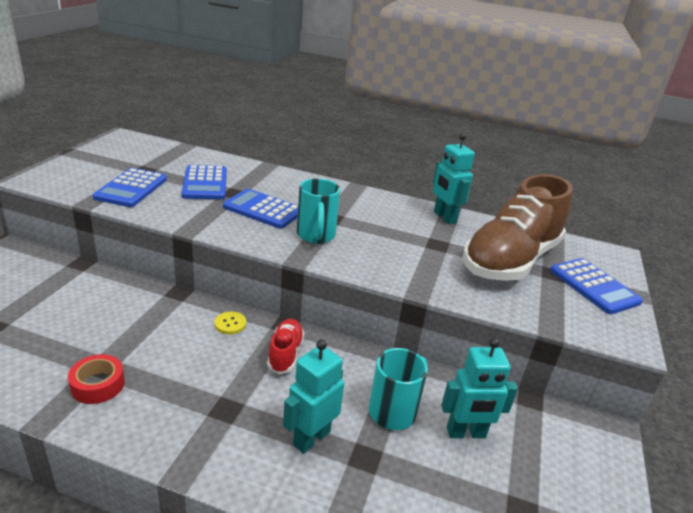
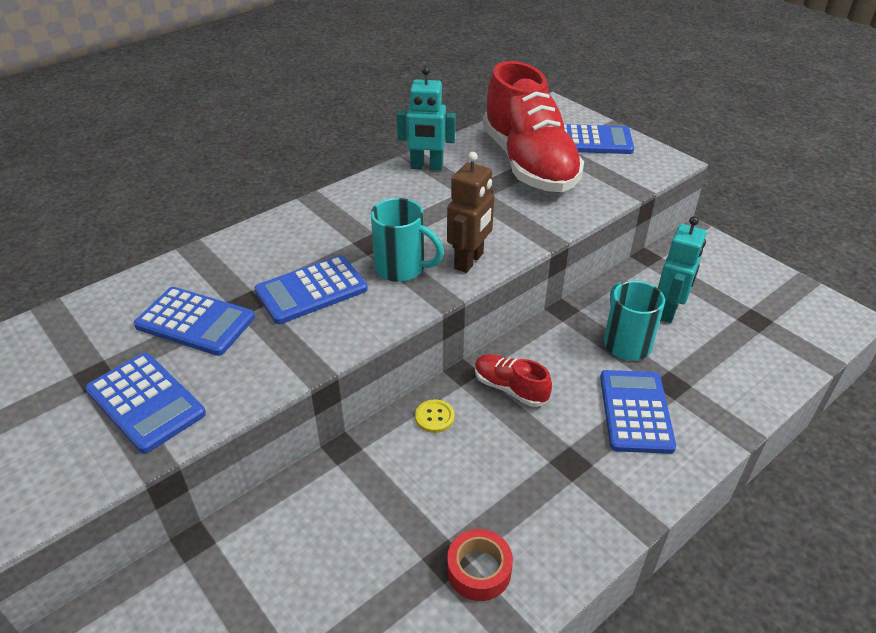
camera: 55 degrees left, 10 degrees up
(311, 438) = (635, 411): turquoise robot -> blue calculator
(352, 261) = (469, 261): none -> brown robot
(510, 260) = (528, 164): brown shoe -> red shoe

